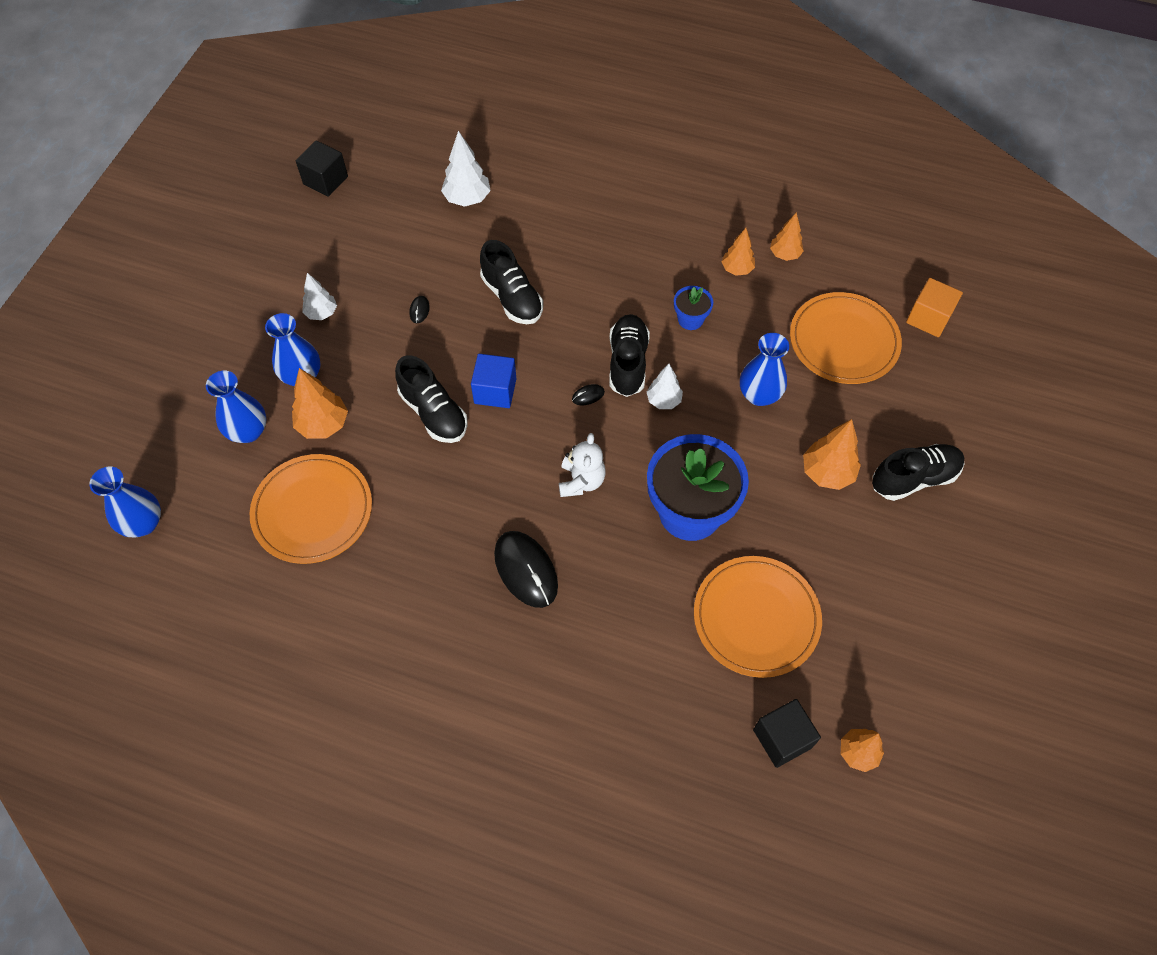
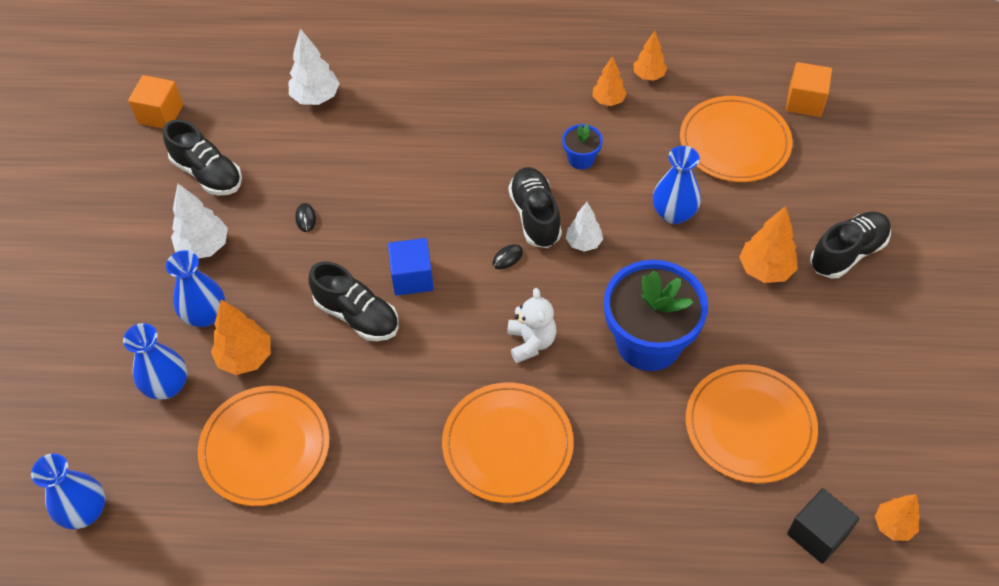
camera: 15 degrees left, 5 degrees down
(321, 313) = (204, 247): white tree -> white tree, size x1.51
(325, 180) = (160, 114): black cube -> orange cube
(512, 298) = (396, 182): black shoe -> black shoe (207, 174)
(526, 570) = (507, 444): black mouse -> orange plate

